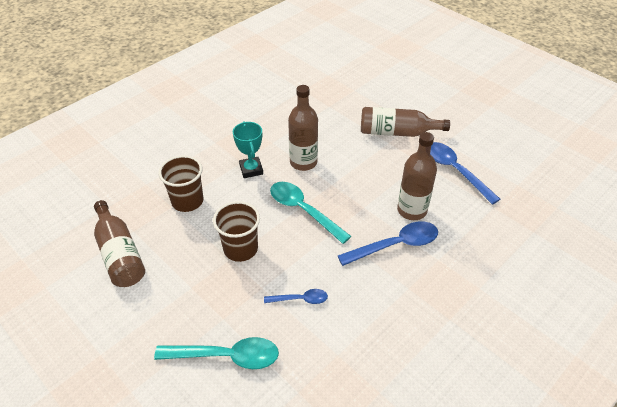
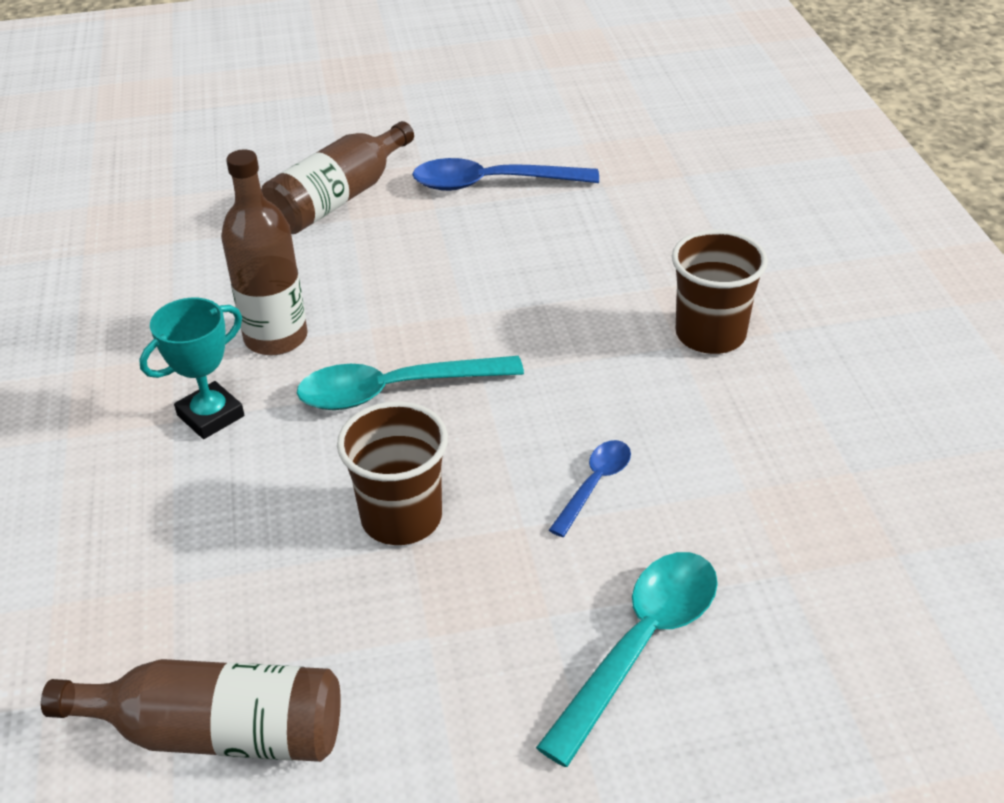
camera: 55 degrees left, 5 degrees down
(187, 201) = (186, 550): brown cup -> brown cup (710, 334)
(251, 169) = (211, 416): turquoise trophy -> turquoise trophy turned 60 degrees counterclockwise
(395, 245) = (581, 318): blue spoon -> none
(412, 210) = (526, 266): brown bottle -> none

